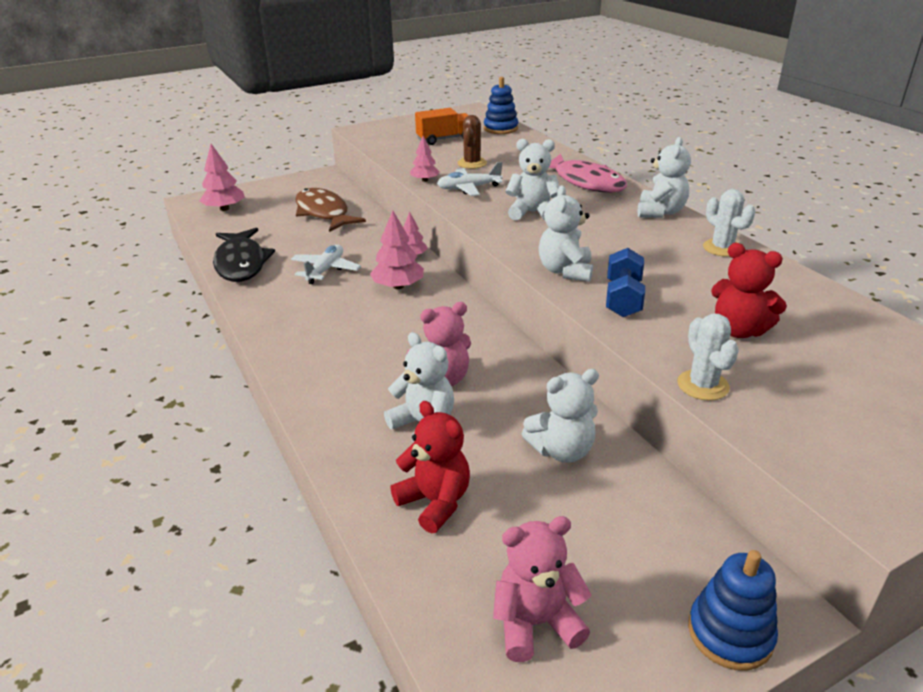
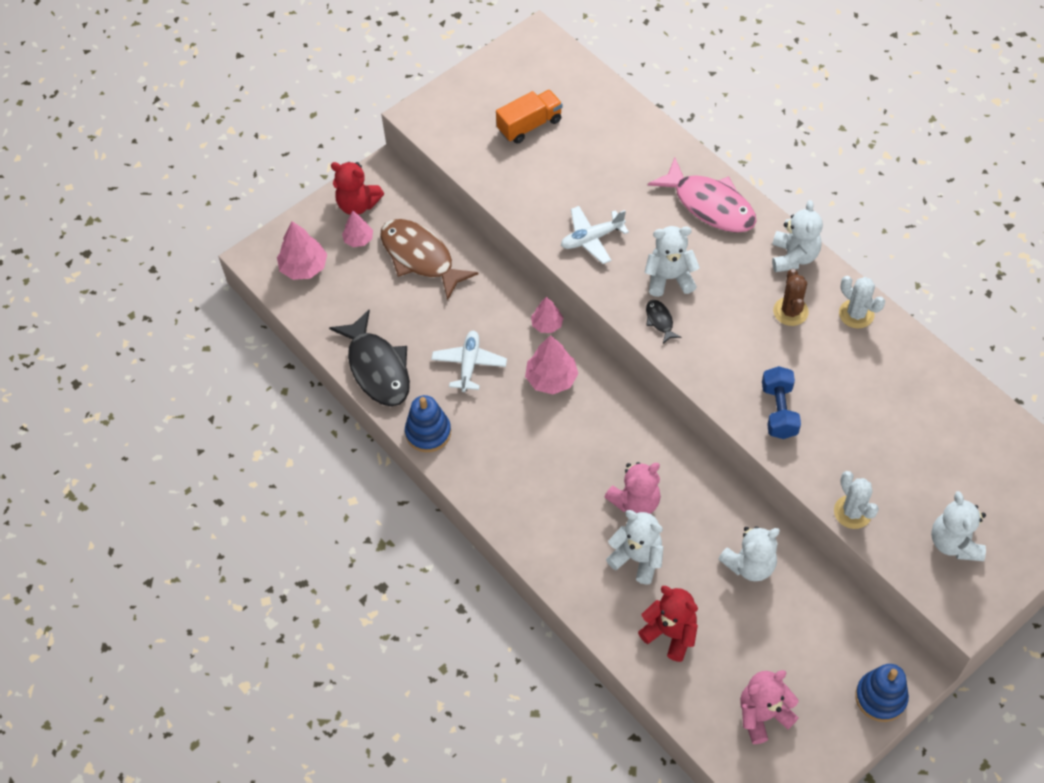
camera: 10 degrees left, 25 degrees up
(425, 180) = (540, 228): pink tree -> pink tree (358, 239)
(472, 163) = (579, 181): brown cactus -> brown cactus (790, 311)
(500, 129) = (587, 87): blue stacking toy -> blue stacking toy (428, 432)
(513, 233) = (660, 321): none -> black fish
(565, 271) = (722, 377): white teddy bear -> white teddy bear (954, 543)
(738, 330) = (876, 438): red teddy bear -> red teddy bear (358, 204)

